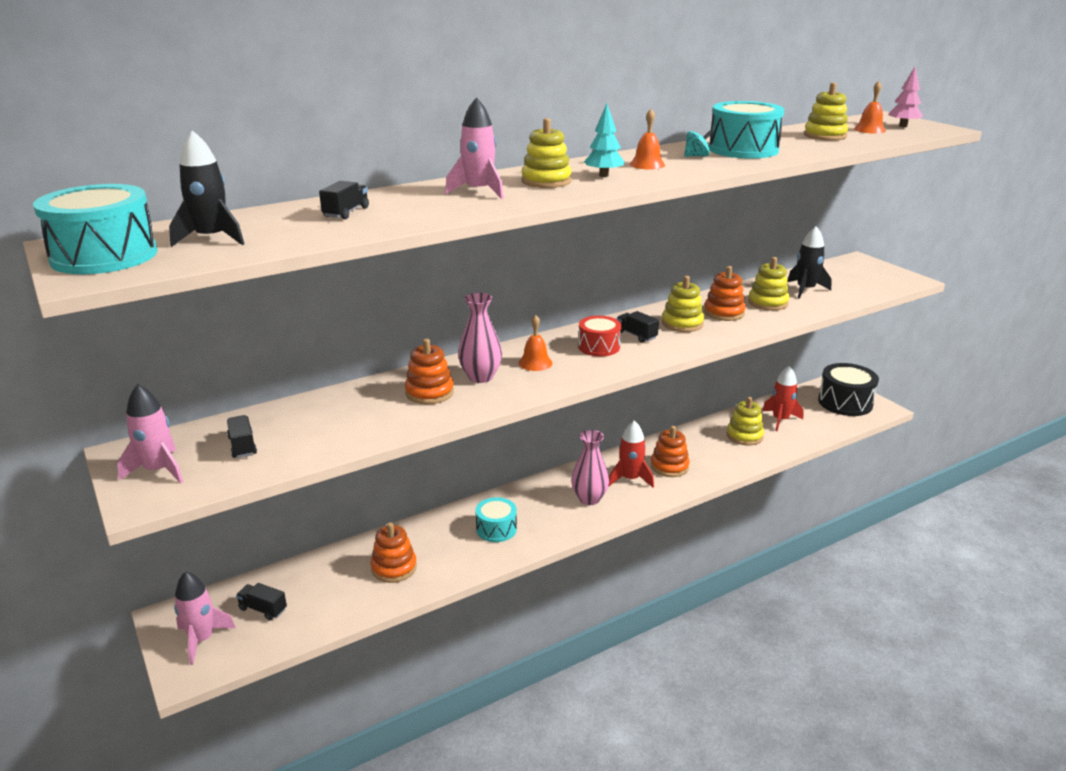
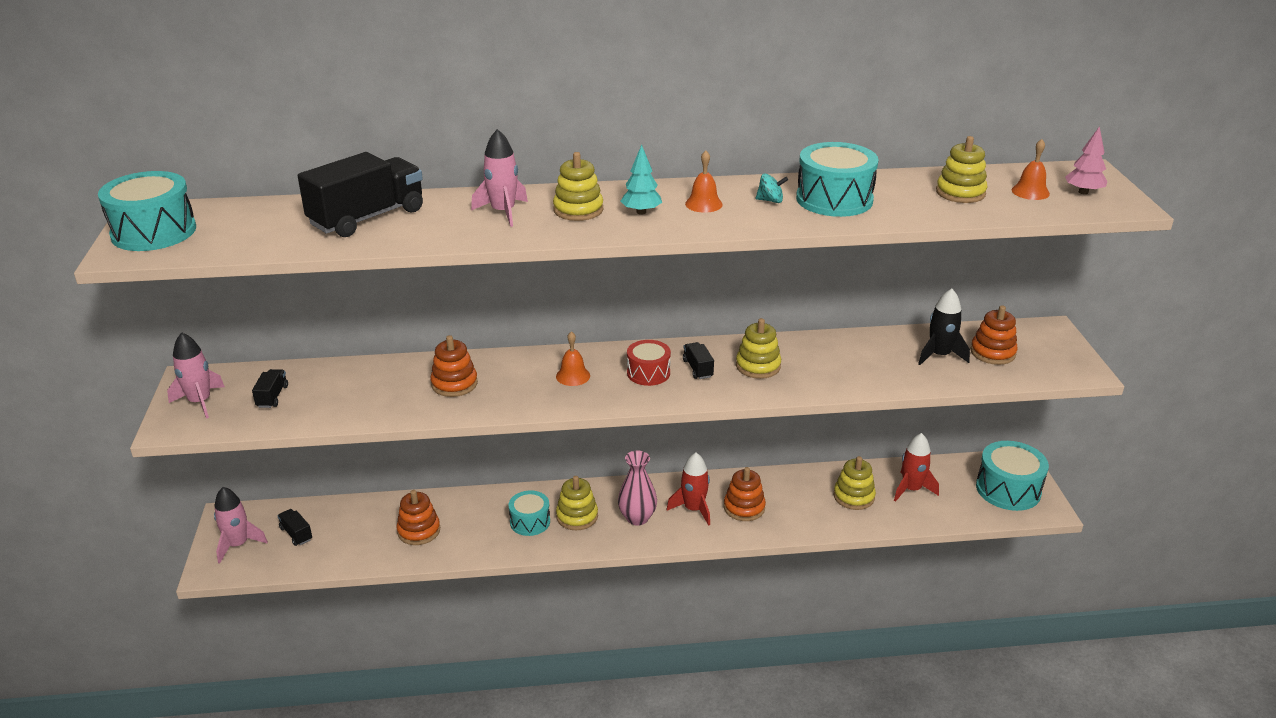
camera: 25 degrees right, 5 degrees up
(211, 239) = (240, 228): black rocket -> none
(346, 212) = (367, 218): black truck -> black truck, size x2.24
(480, 377) = (511, 379): pink vase -> none
(724, 313) = (815, 363): orange stacking toy -> orange stacking toy (992, 353)
(768, 303) = (877, 362): yellow stacking toy -> yellow stacking toy (577, 516)
(845, 402) = (1008, 489): black drum -> turquoise drum

